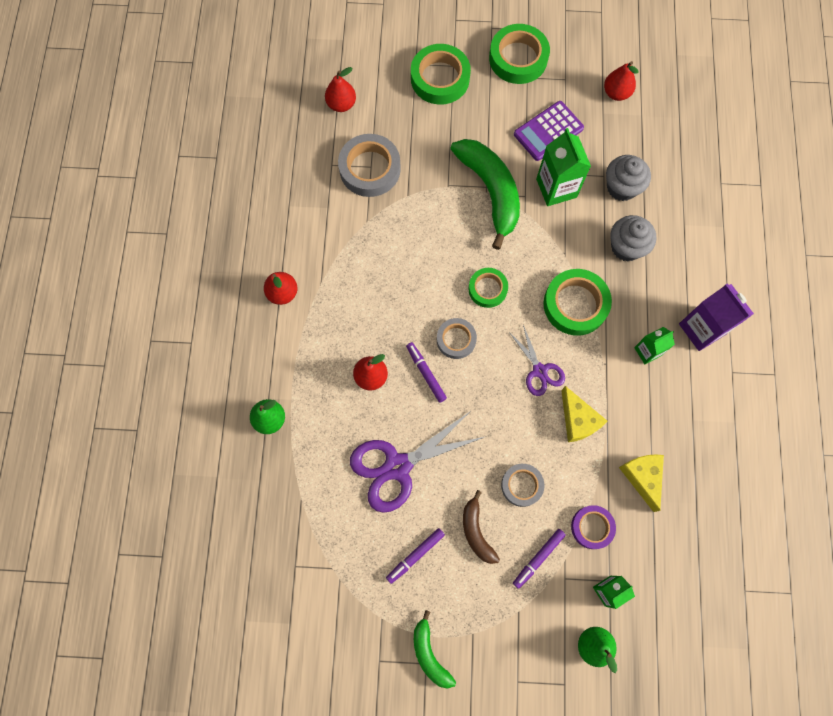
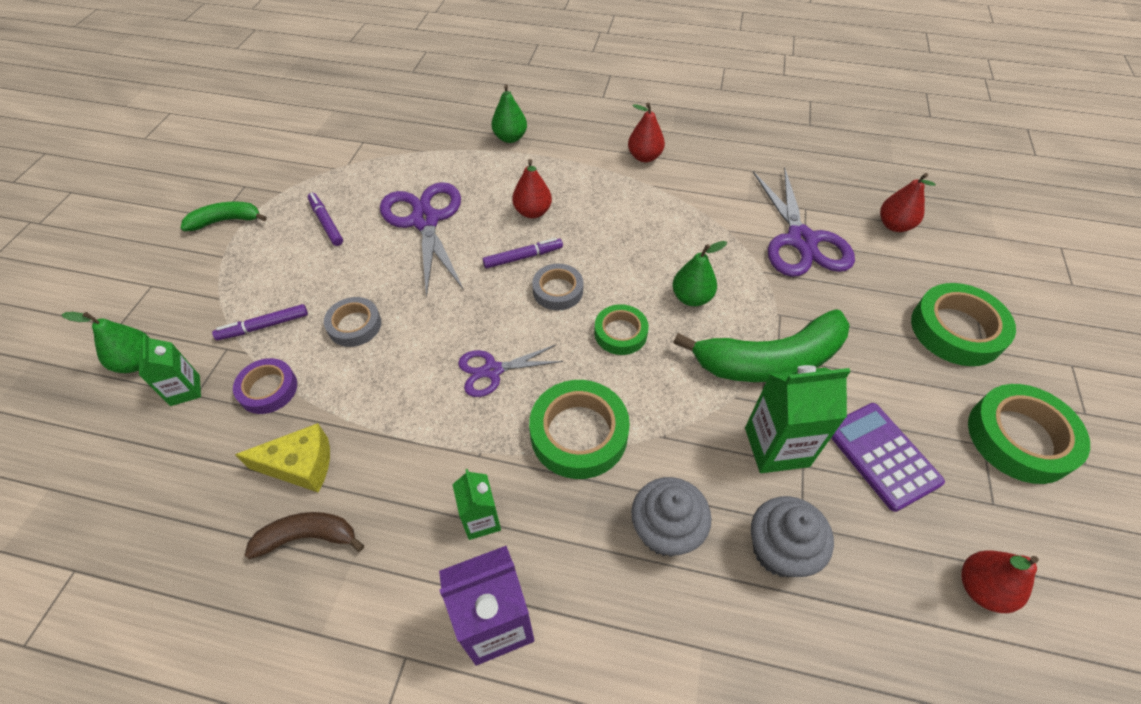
camera: 100 degrees right, 20 degrees down
(370, 169) = (801, 240): grey tape -> purple scissors
(444, 244) = (691, 297): none -> green pear
(476, 531) = (324, 275): brown banana -> brown banana (308, 537)
(538, 558) = (263, 326): purple marker -> purple marker turned 75 degrees counterclockwise
(578, 420) = (410, 402): yellow cheese -> none

